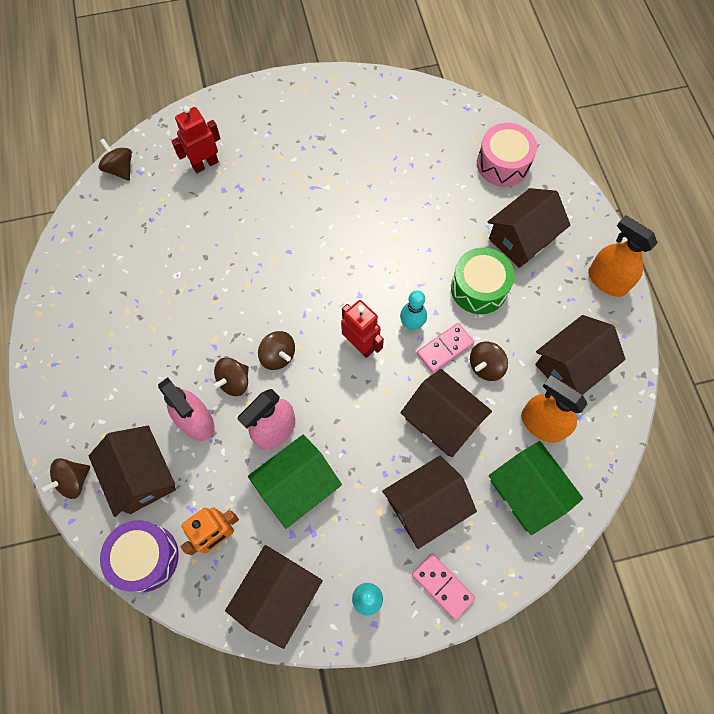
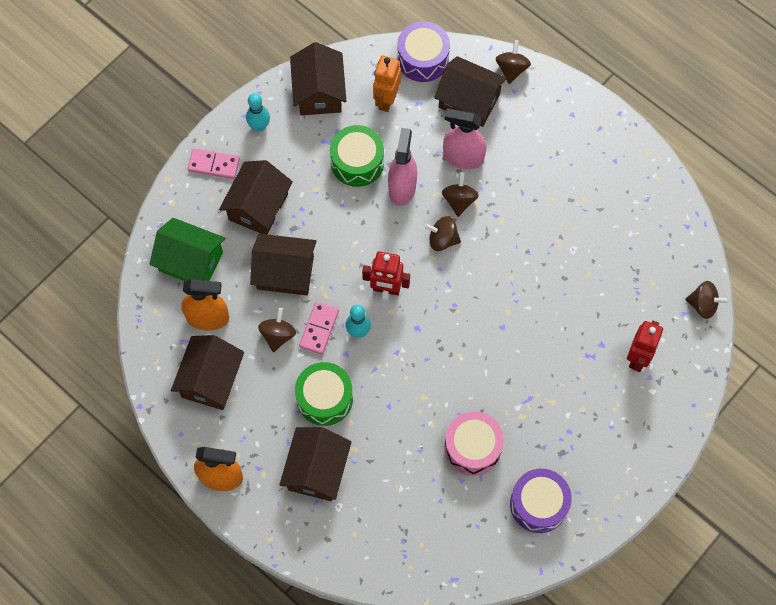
camera: 145 degrees right, 0 degrees up
(297, 486) = (357, 162): green house -> green drum
(366, 116) = (538, 504): none -> purple drum
(503, 164) = (380, 537): pink drum -> pink drum (472, 447)

